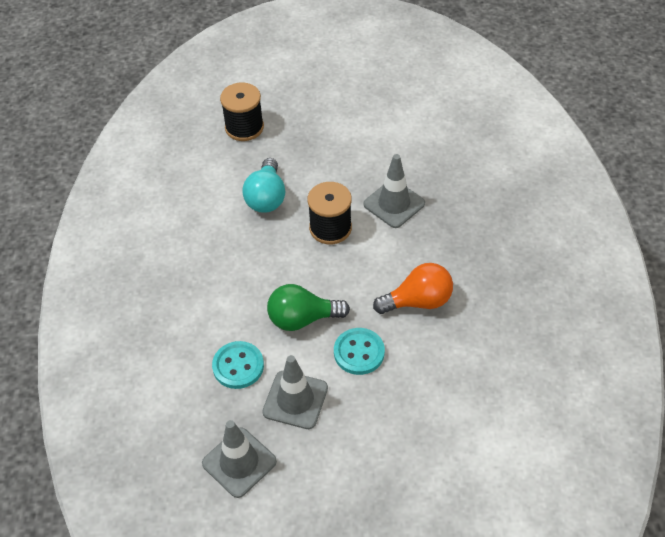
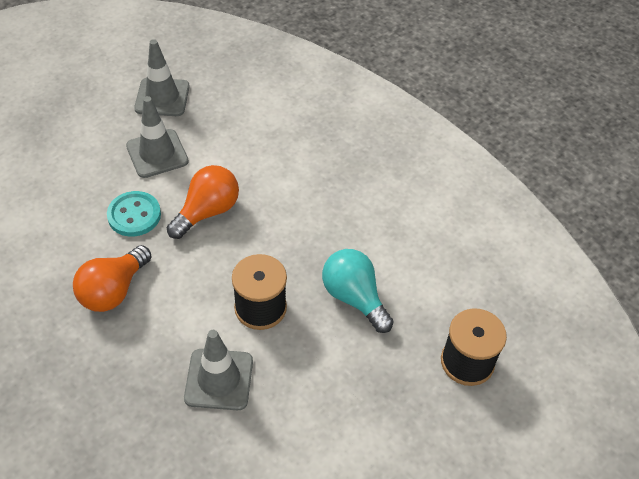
camera: 135 degrees right, 0 degrees up
(238, 366) = (225, 149): turquoise button -> none
(302, 319) = (207, 212): green light bulb -> orange light bulb

